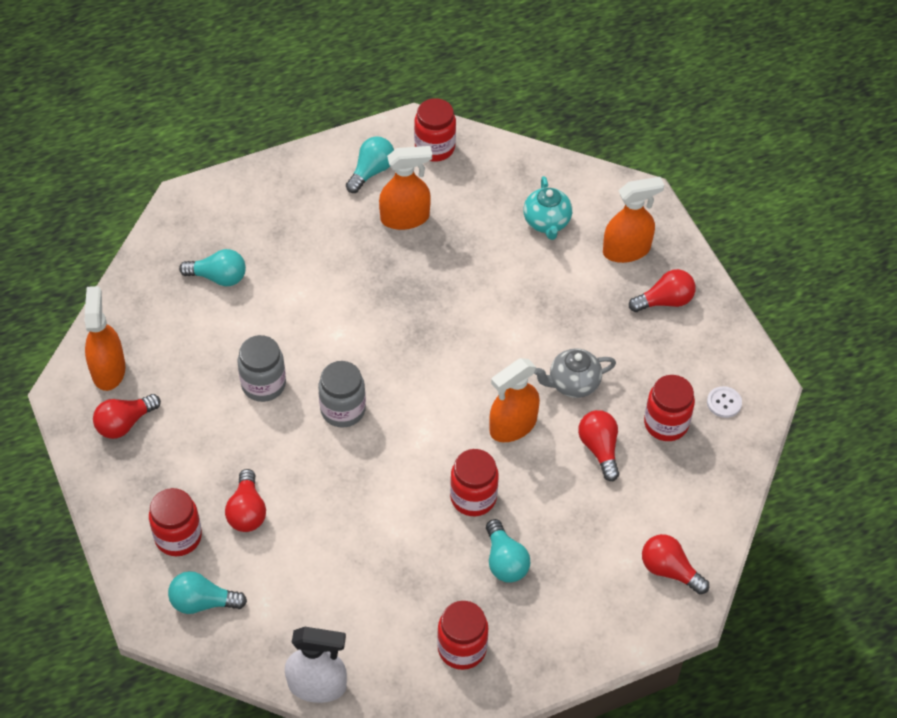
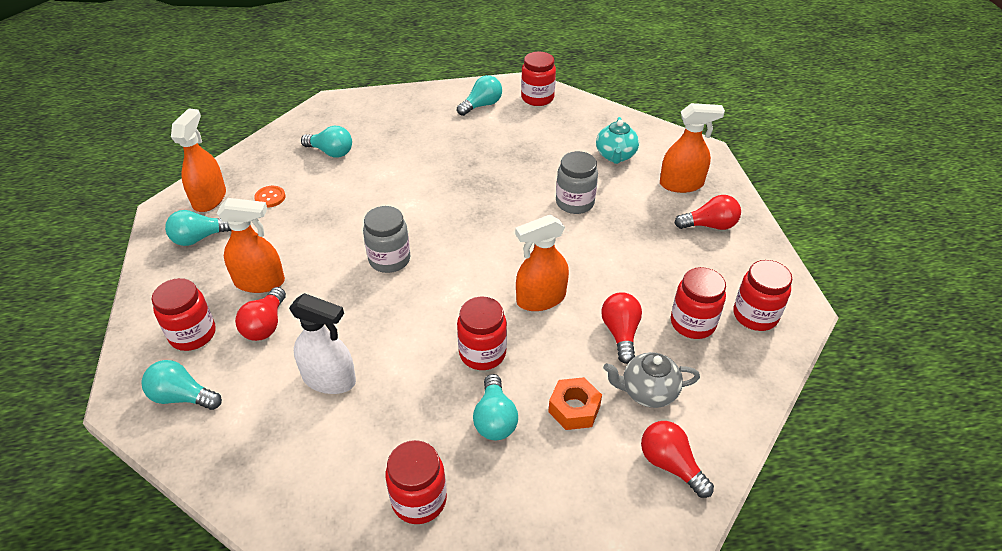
camera: 15 degrees right, 10 degrees down
(125, 423) = (200, 238): red light bulb -> turquoise light bulb
(177, 355) = (270, 197): none -> orange button
(263, 384) = (330, 229): grey jar -> grey jar (575, 203)
(317, 686) = (251, 506): white spray bottle -> white spray bottle (329, 379)
(405, 218) = (497, 137): orange spray bottle -> orange spray bottle (260, 282)
(573, 384) = (608, 275): grey teapot -> grey teapot (647, 392)
(574, 536) = (574, 409): none -> orange nut
(724, 403) = (755, 315): white button -> red jar

